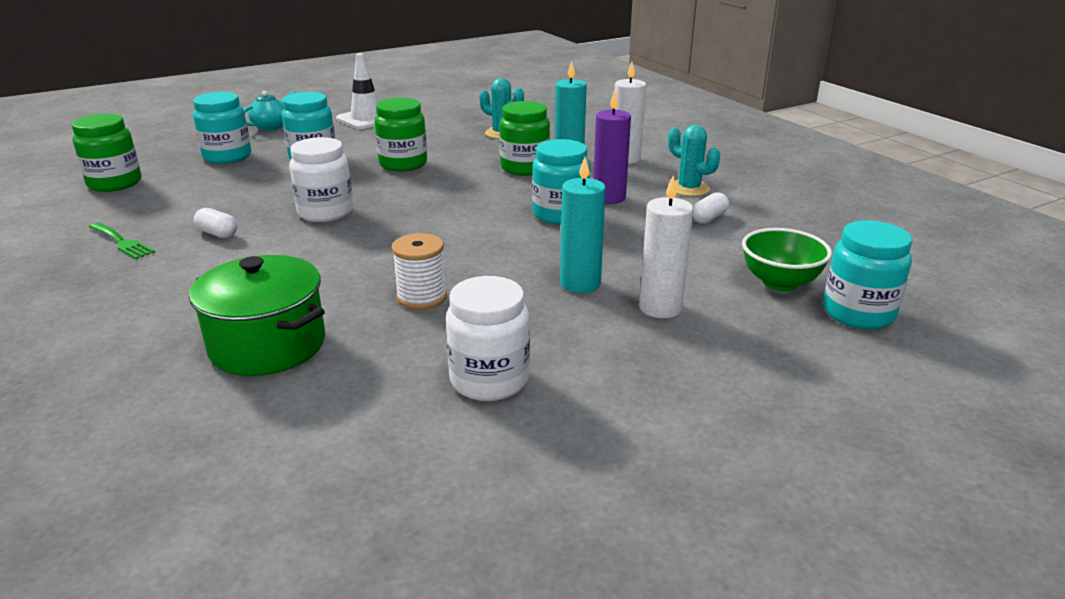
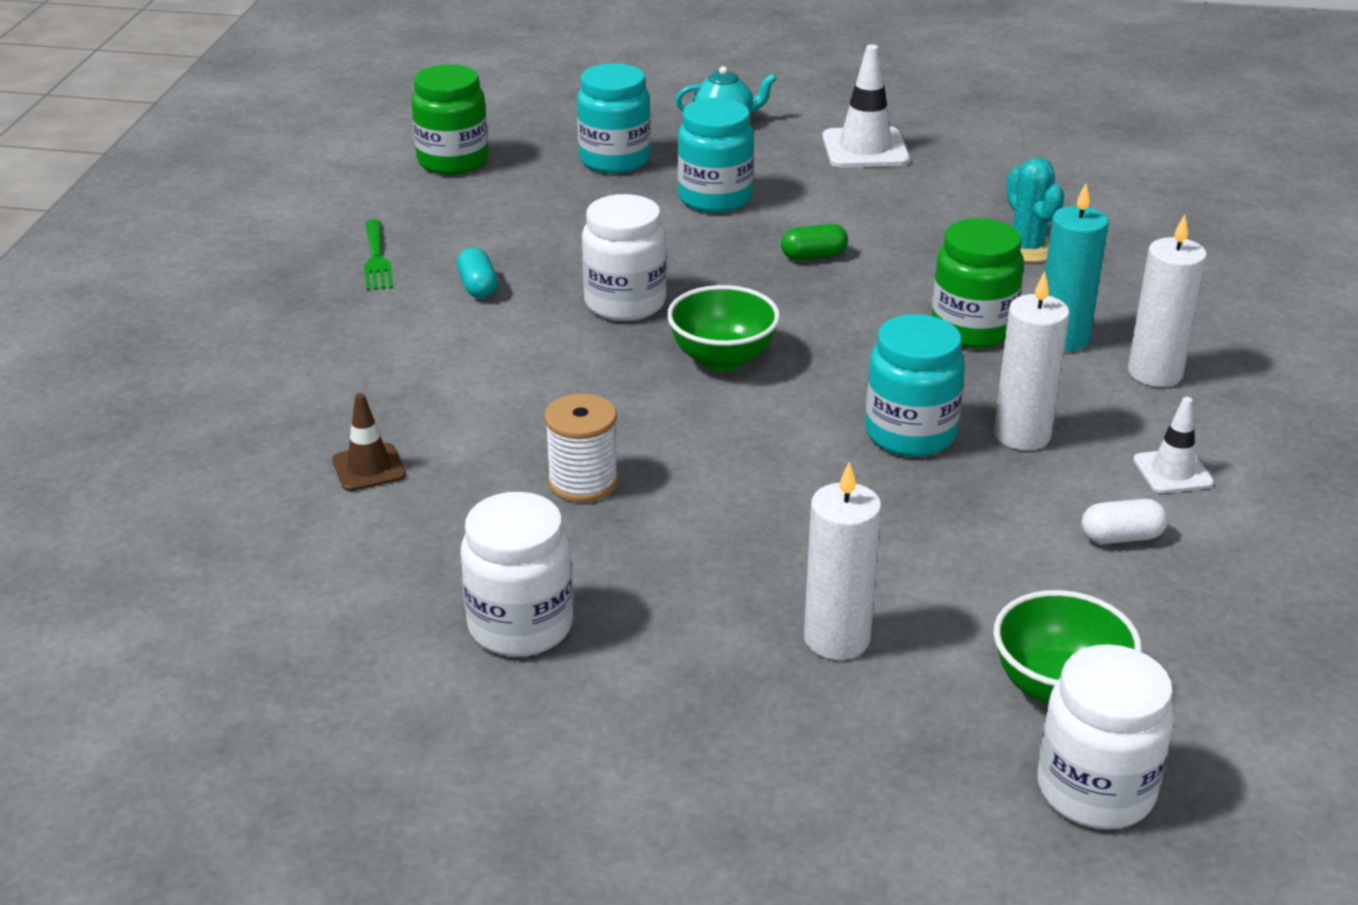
camera: 40 degrees right, 5 degrees up
(217, 233) = (478, 287): white capsule -> turquoise capsule
(268, 345) = (369, 468): green pot -> brown traffic cone
(403, 164) = (813, 256): green jar -> green capsule
(418, 218) = (722, 359): none -> green bowl
(580, 283) = (787, 554): turquoise candle -> none
(609, 198) = (1022, 435): purple candle -> white candle
(689, 189) = (1172, 472): turquoise cactus -> white traffic cone
(858, 313) = (1095, 790): turquoise jar -> white jar

